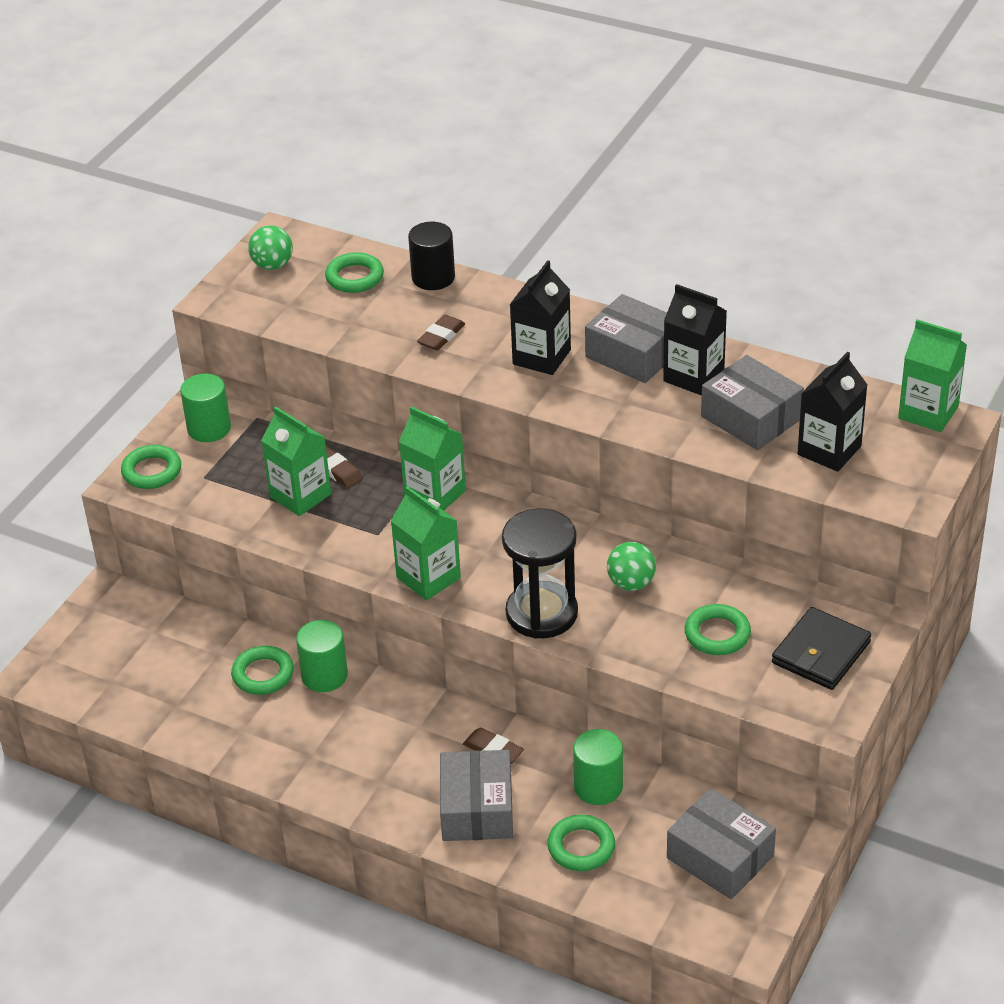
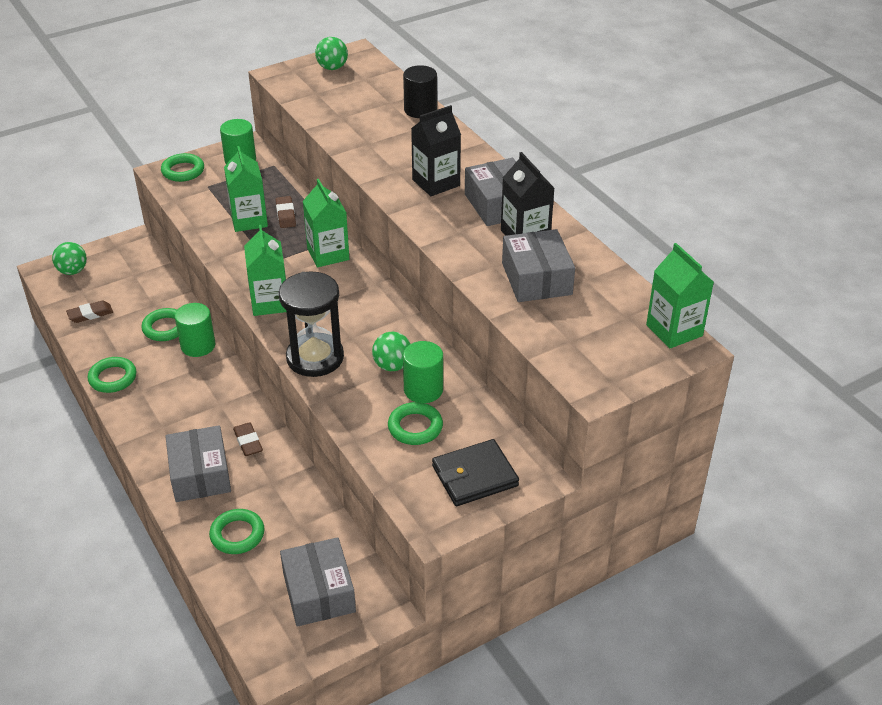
camera: 30 degrees right, 0 degrees up
(70, 662) = (72, 271): none -> green ball
(354, 277) = (373, 92): green ring -> green ring (113, 378)
(441, 336) = (386, 146): brown eraser -> brown eraser (90, 314)
(477, 809) = (200, 474): grey box -> grey box turned 45 degrees counterclockwise
(598, 787) = (288, 500): green cylinder -> green cylinder (423, 390)
(829, 450) = (570, 324): black carton -> none

